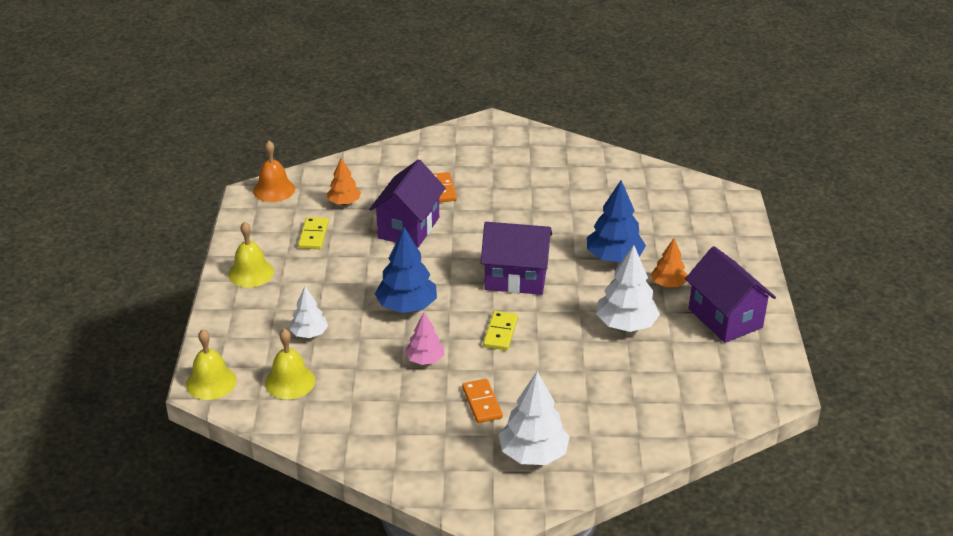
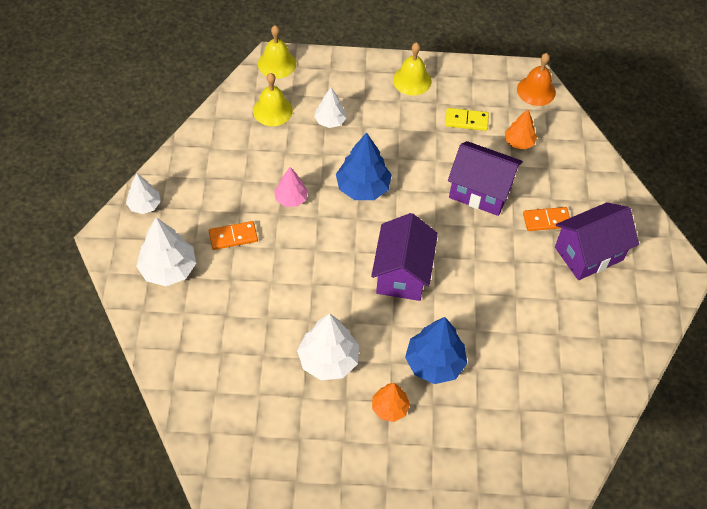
camera: 90 degrees right, 20 degrees up
(441, 485) = (144, 205): none -> white tree
(500, 332) = (323, 256): yellow domino -> none
(725, 318) = (333, 454): purple house -> purple house (588, 253)

